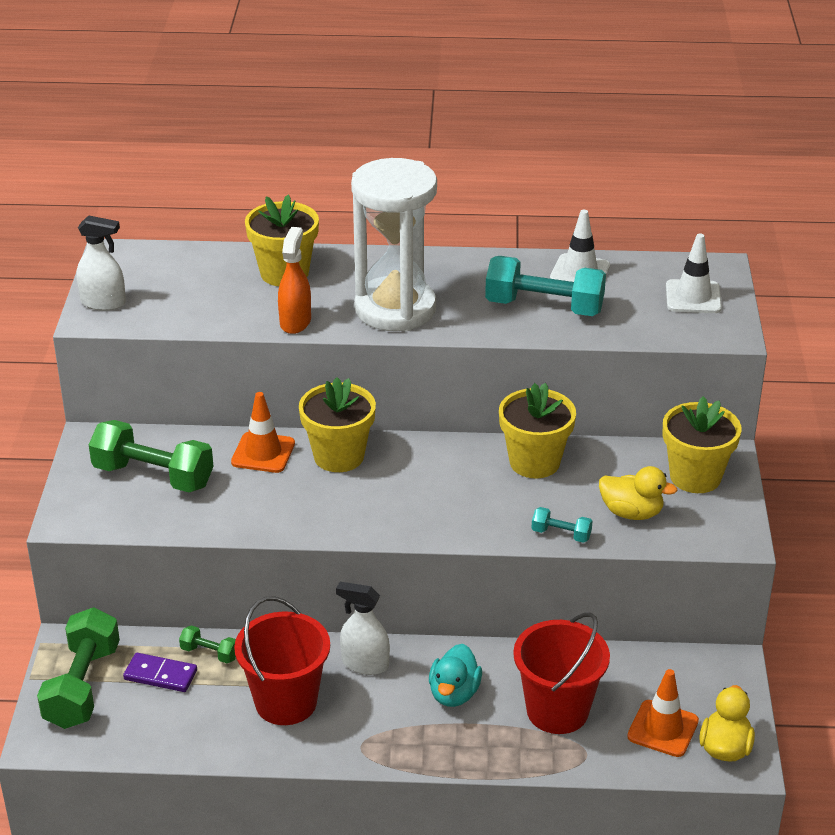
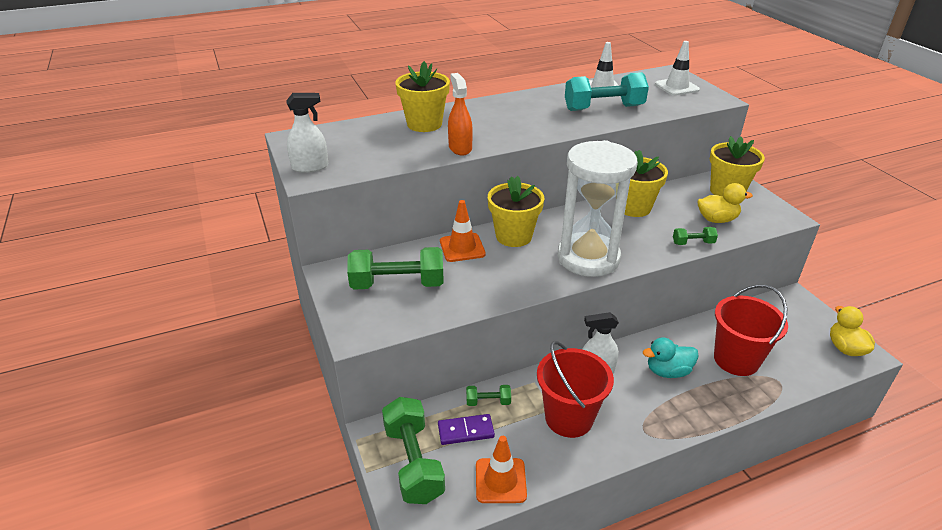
camera: 25 degrees left, 0 degrees up
(395, 309) = (517, 127): white hourglass -> white hourglass (588, 258)
(454, 693) = (667, 371): turquoise duck -> turquoise duck turned 90 degrees clockwise
(561, 534) = (693, 243): turquoise dumbbell -> green dumbbell
(663, 729) = (802, 349): orange traffic cone -> orange traffic cone (500, 480)

